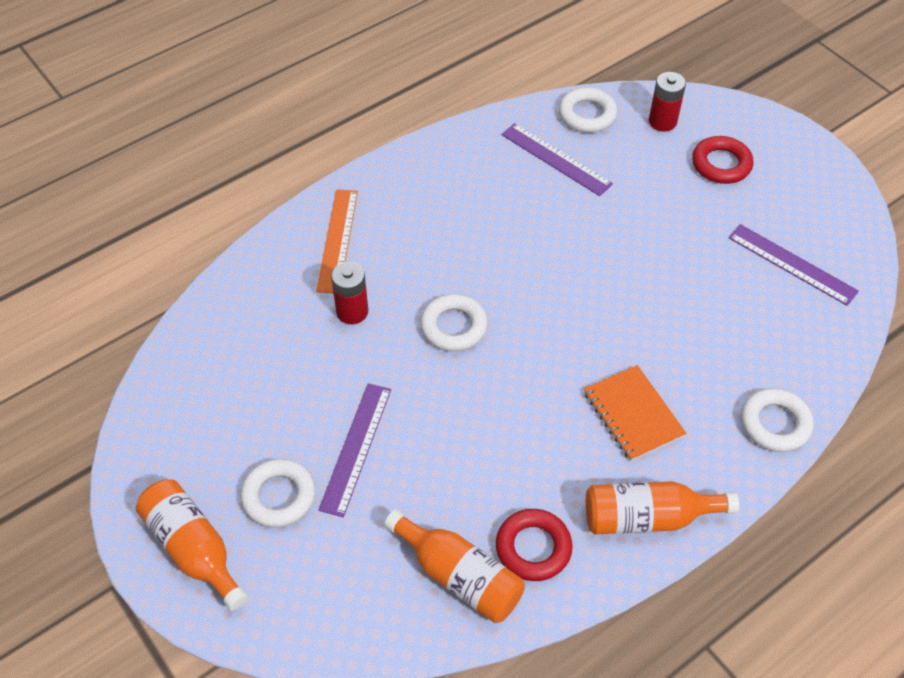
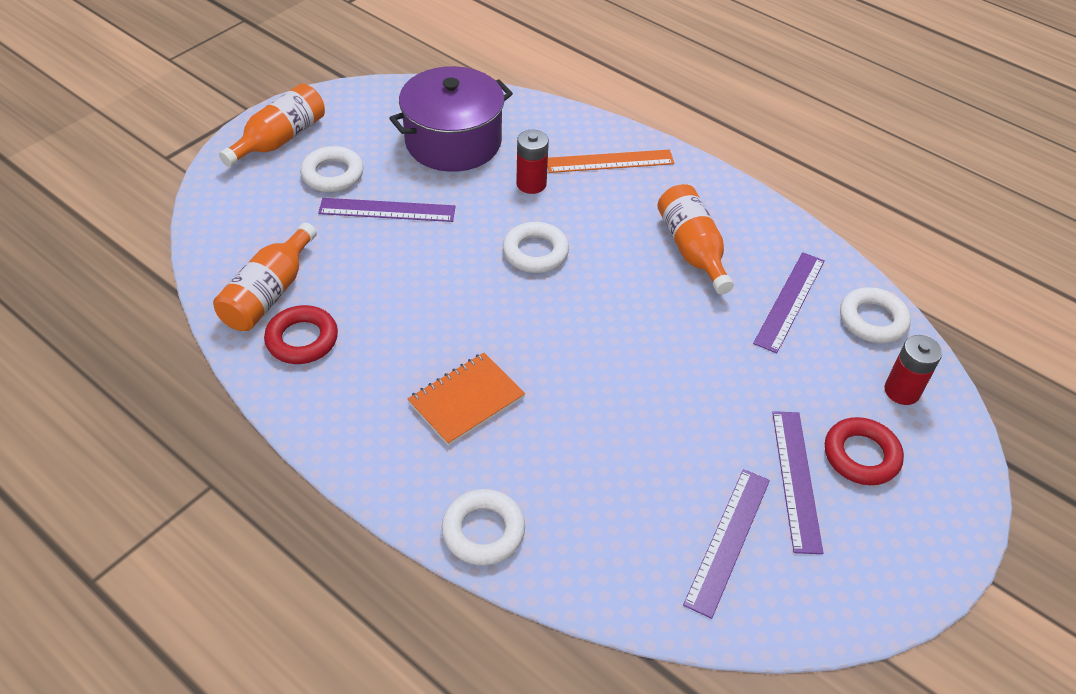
camera: 75 degrees right, 5 degrees down
(260, 370) = (453, 141): none -> purple pot
(647, 518) = (345, 423): orange bottle -> orange bottle (692, 249)
(740, 208) = (796, 479): none -> purple ruler

